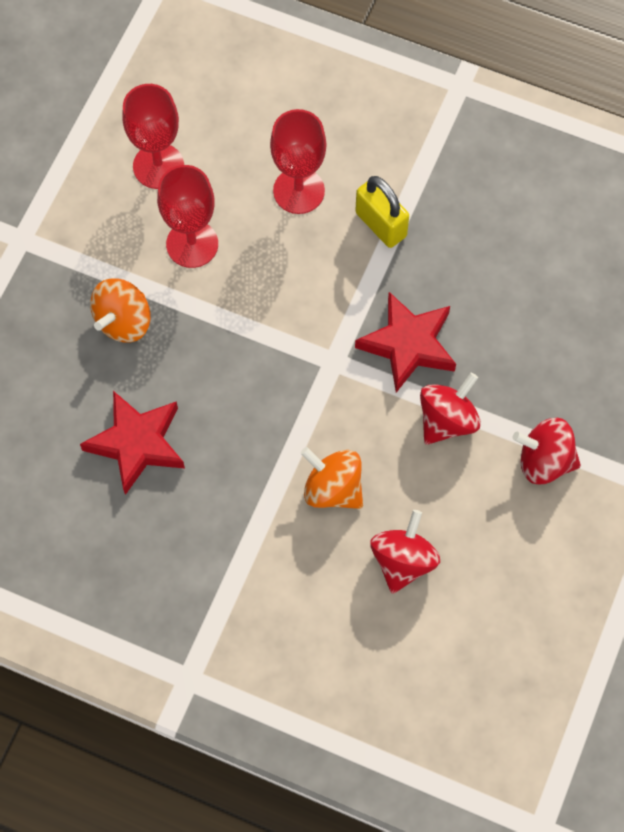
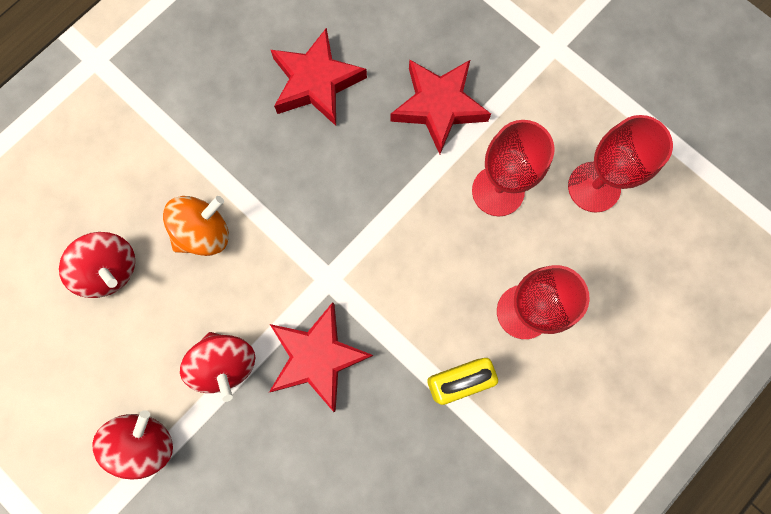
camera: 110 degrees right, 10 degrees up
(123, 321) = (438, 106): orange spinning top -> red star

